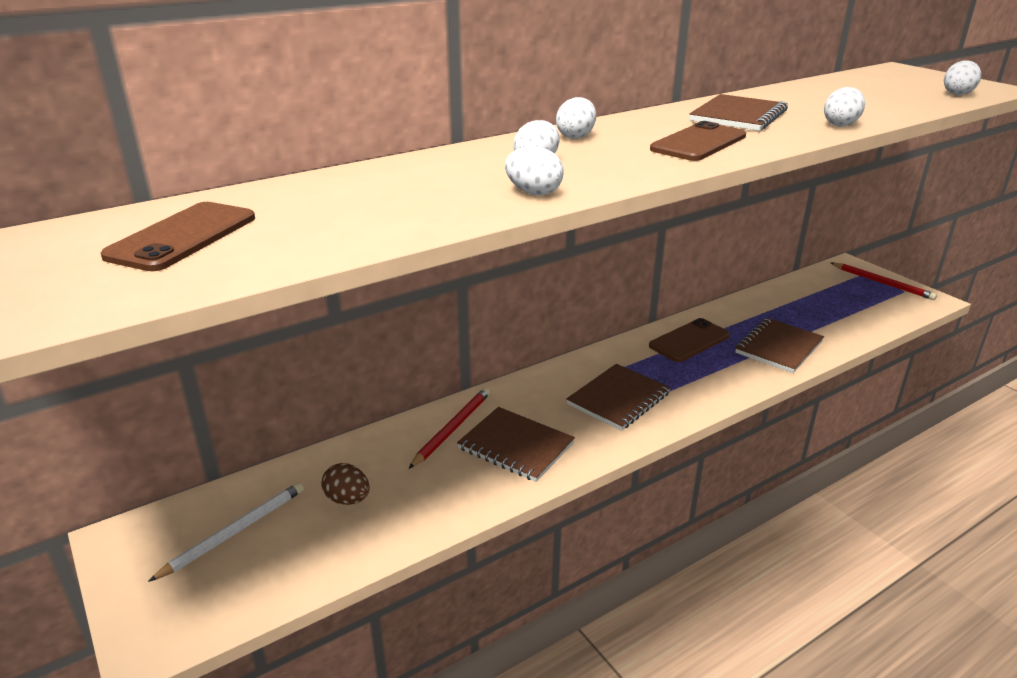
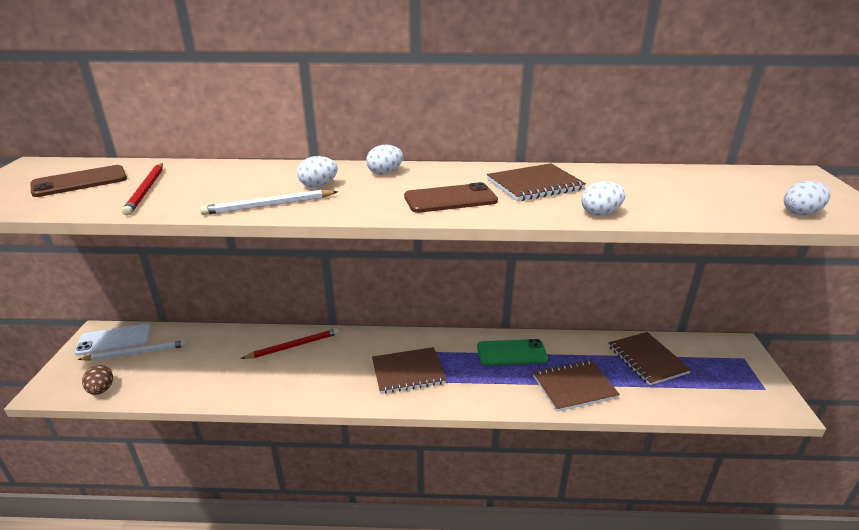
camera: 35 degrees right, 0 degrees up
(167, 534) = (114, 340): none -> white phone
(347, 499) = (197, 361): brown egg -> brown egg (101, 390)
(516, 446) = (311, 373): brown notebook -> brown notebook (647, 359)
(533, 193) = (269, 205): white egg -> white pencil
(689, 341) = (511, 353): brown phone -> green phone
(882, 283) = (751, 373): red pencil -> red pencil (146, 190)

